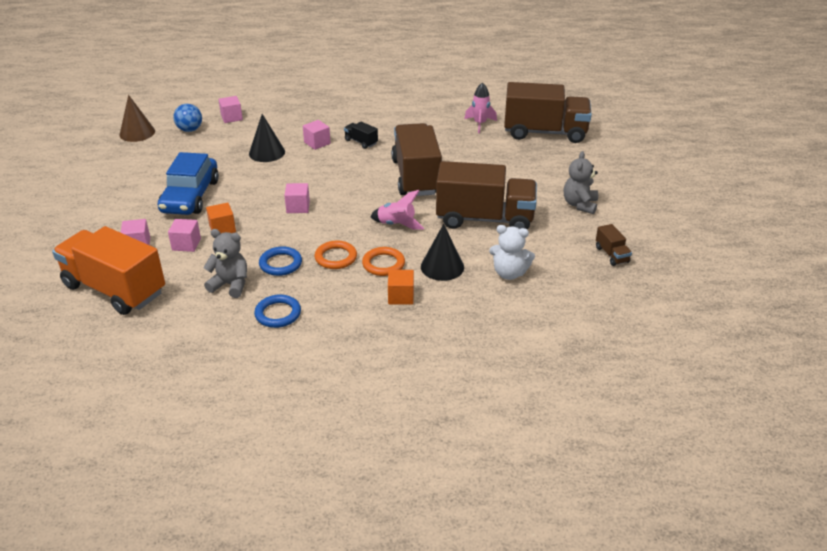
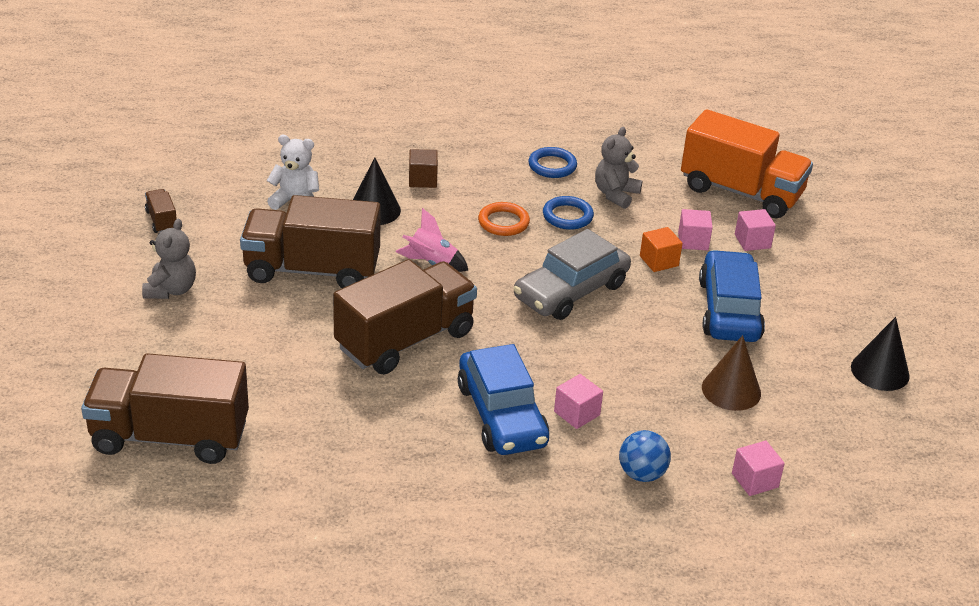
camera: 175 degrees right, 0 degrees up
(137, 133) = (899, 440): brown cone -> brown cone (731, 390)
(190, 130) = (812, 447): blue ball -> blue ball (642, 474)
(230, 285) = (615, 194): grey teddy bear -> grey teddy bear turned 105 degrees clockwise
(267, 152) = (654, 392): black cone -> black cone (880, 371)
(298, 207) = (571, 291): pink cube -> grey car
(361, 142) = (501, 415): black truck -> blue car
(383, 264) = (445, 214): orange ring -> none
(401, 296) = (422, 180): orange cube -> brown cube
(416, 177) = (405, 340): brown truck -> brown truck turned 120 degrees counterclockwise
(480, 124) = (285, 460): pink rocket -> none

